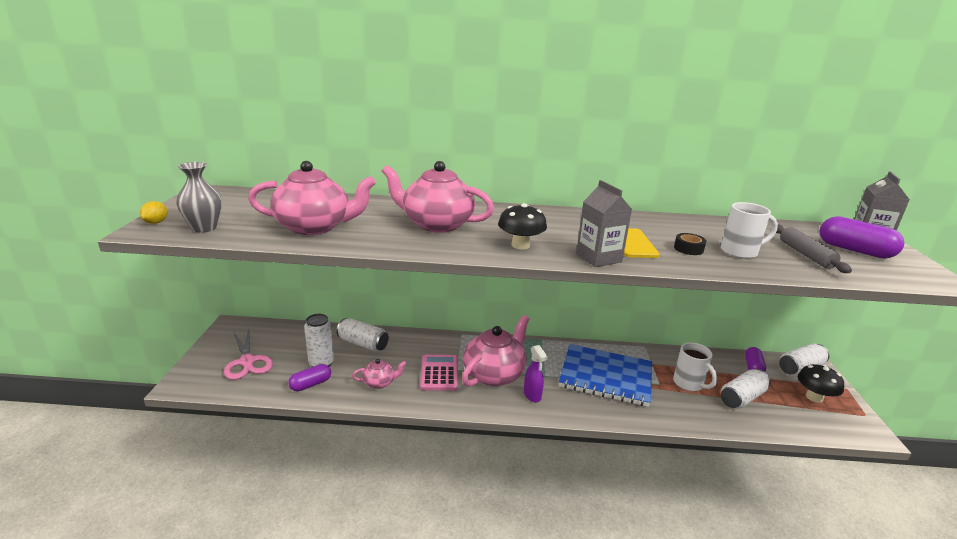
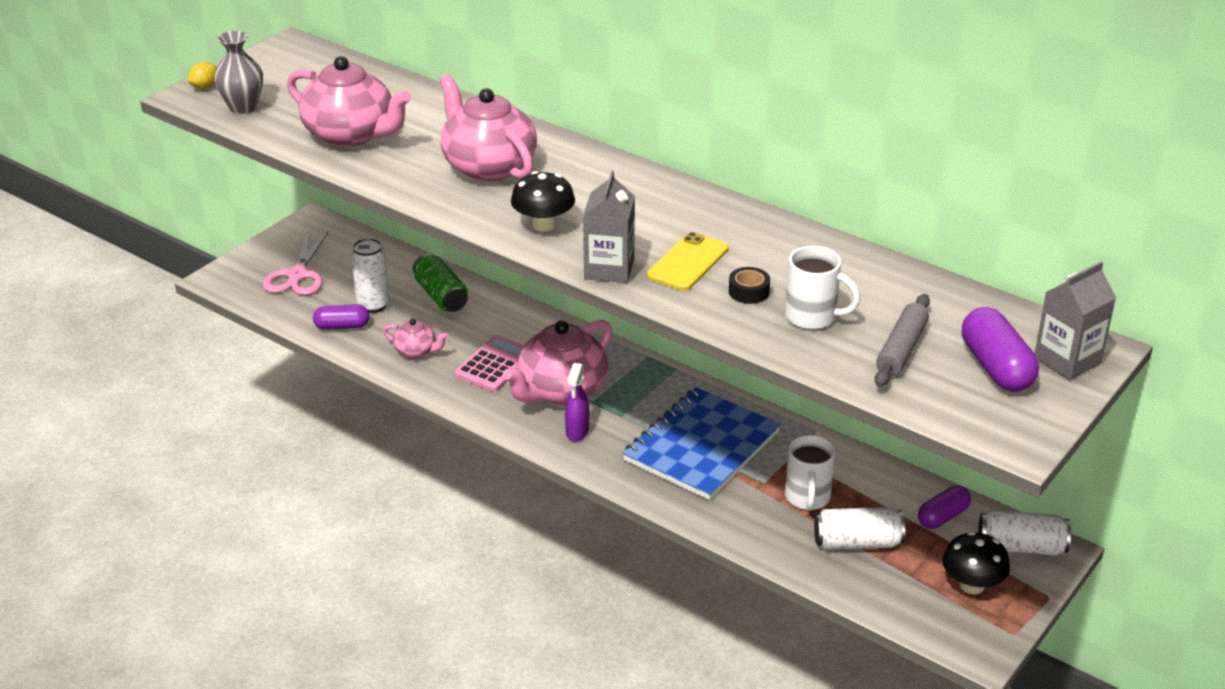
camera: 35 degrees right, 10 degrees up
(363, 344) = (441, 296): white can -> green can
(494, 374) = (561, 390): pink teapot -> pink teapot turned 150 degrees clockwise
(605, 376) = (702, 446): blue notebook -> blue notebook turned 75 degrees clockwise

